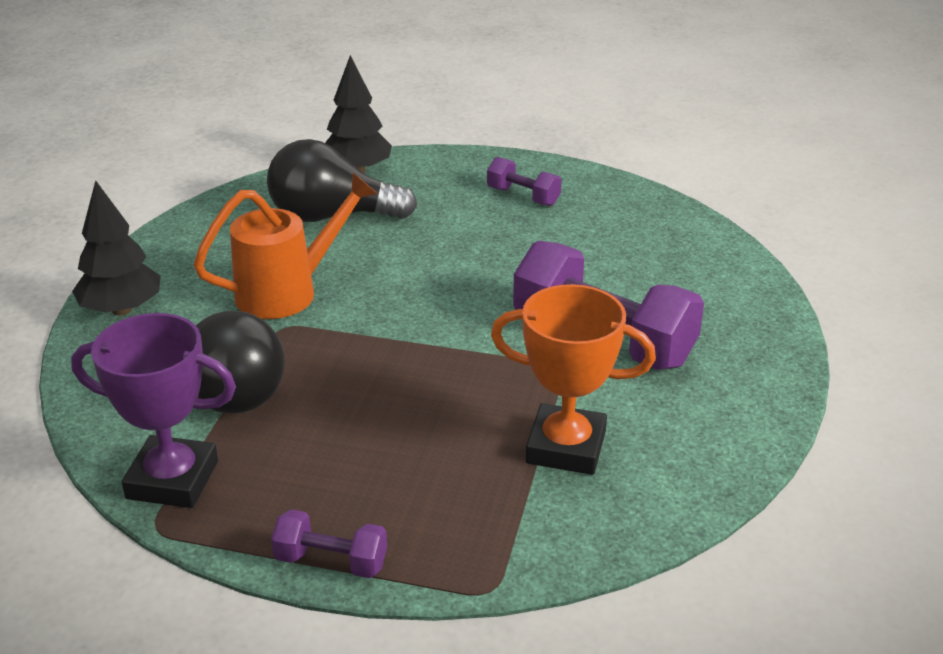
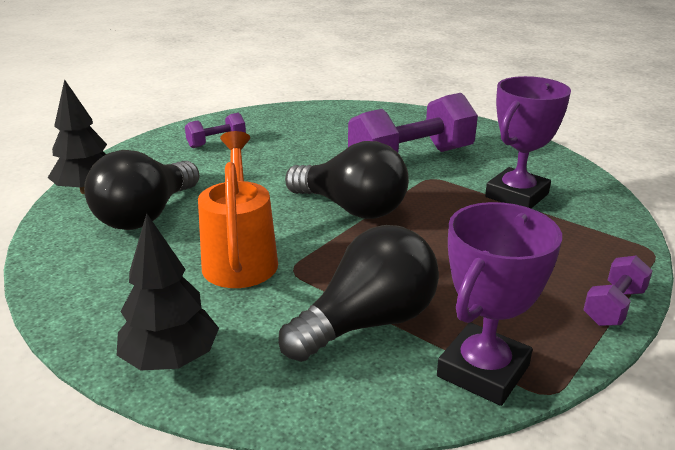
camera: 65 degrees left, 5 degrees down
(433, 328) = (351, 208): none -> black light bulb
(566, 447) = (517, 195): orange trophy -> purple trophy

